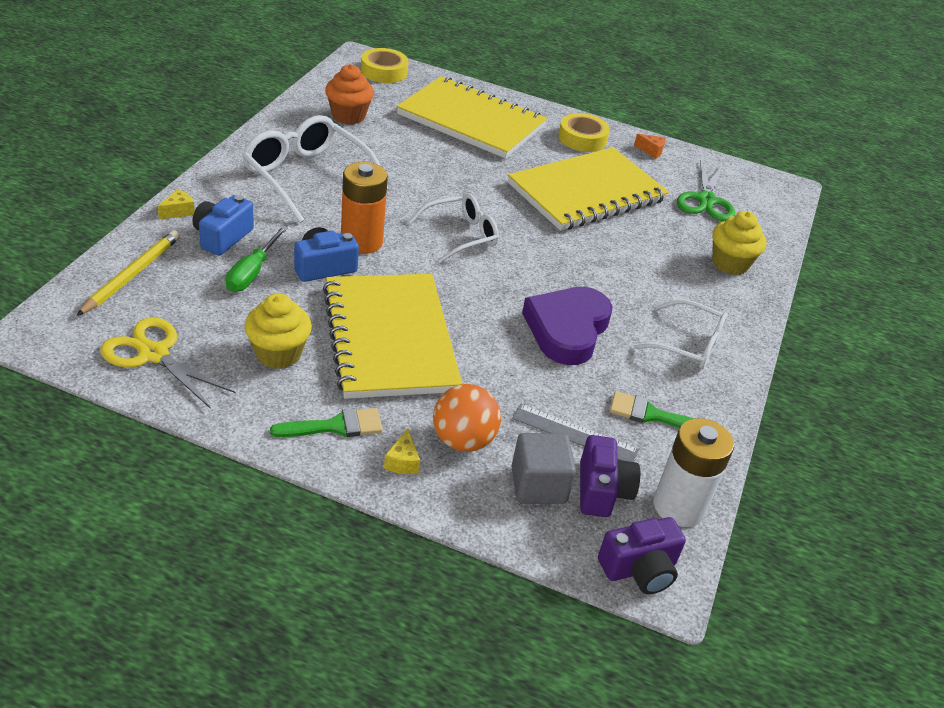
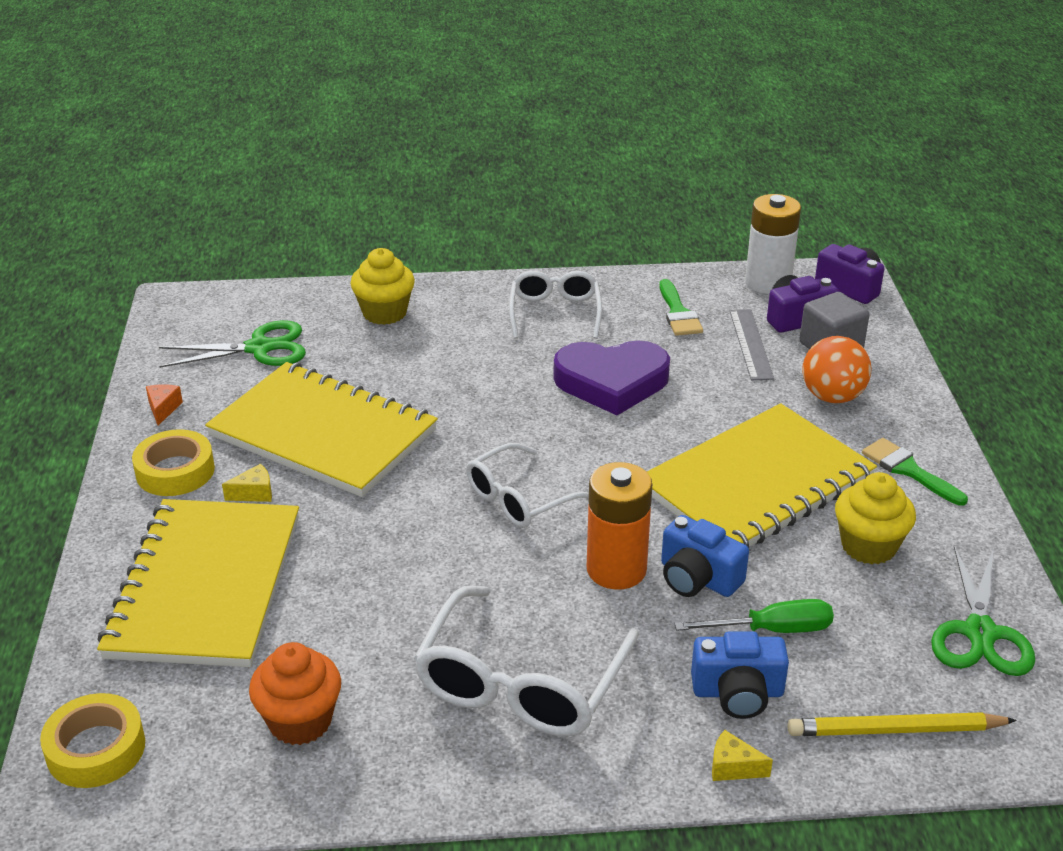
camera: 110 degrees left, 5 degrees down
(153, 354) = (980, 633): yellow scissors -> green scissors
(402, 461) = (897, 419): yellow cheese -> yellow cheese (254, 493)
(461, 235) = (519, 498): white glasses -> white glasses turned 75 degrees counterclockwise

